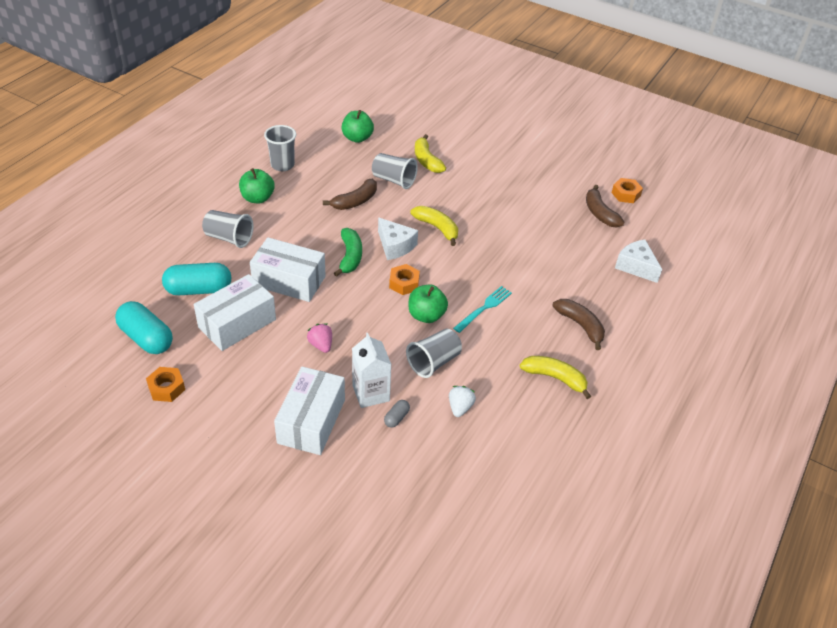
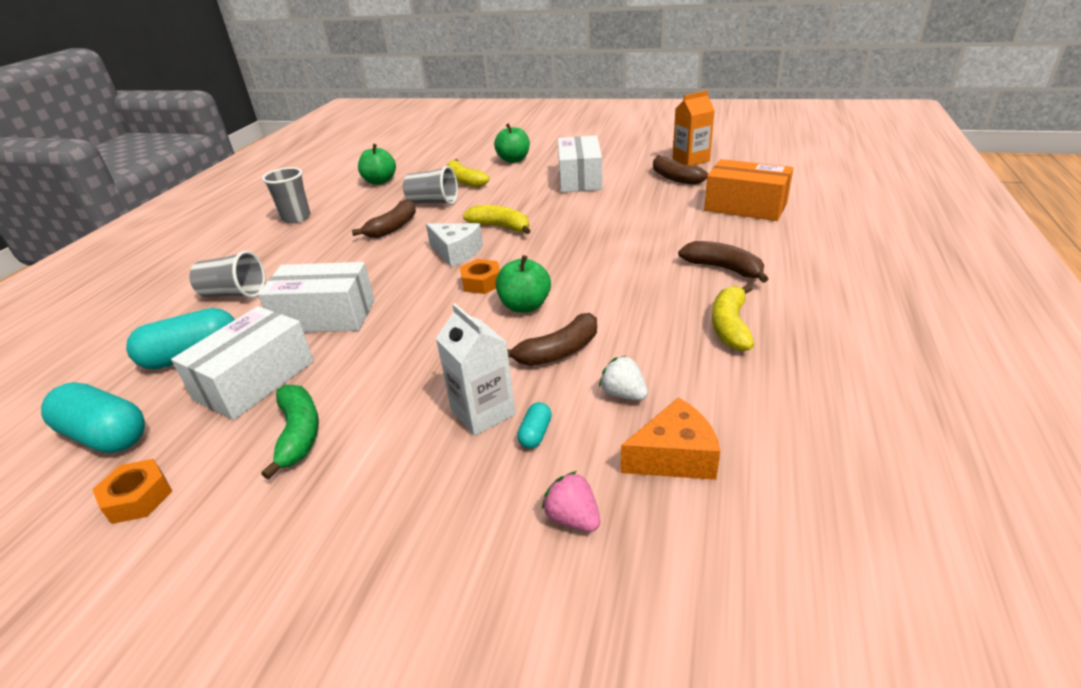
camera: 10 degrees left, 10 degrees down
(257, 198) = (269, 250): green apple -> green apple (514, 160)
(311, 421) = (400, 477): white box -> white box (580, 179)
(321, 345) = (388, 373): pink strawberry -> pink strawberry (573, 518)
(350, 256) = (402, 274): green banana -> green banana (299, 434)
(396, 418) = (535, 434): grey capsule -> turquoise capsule
(434, 362) = (558, 351): grey cup -> brown banana
(460, 407) = (623, 394): white strawberry -> white strawberry turned 45 degrees counterclockwise
(469, 458) = (674, 456): none -> orange cheese
(484, 308) = (595, 281): turquoise fork -> none
(555, 378) = (730, 326): yellow banana -> yellow banana turned 90 degrees counterclockwise
(625, 194) = (691, 160): orange nut -> orange carton
(636, 266) = (745, 207): white cheese -> orange box

